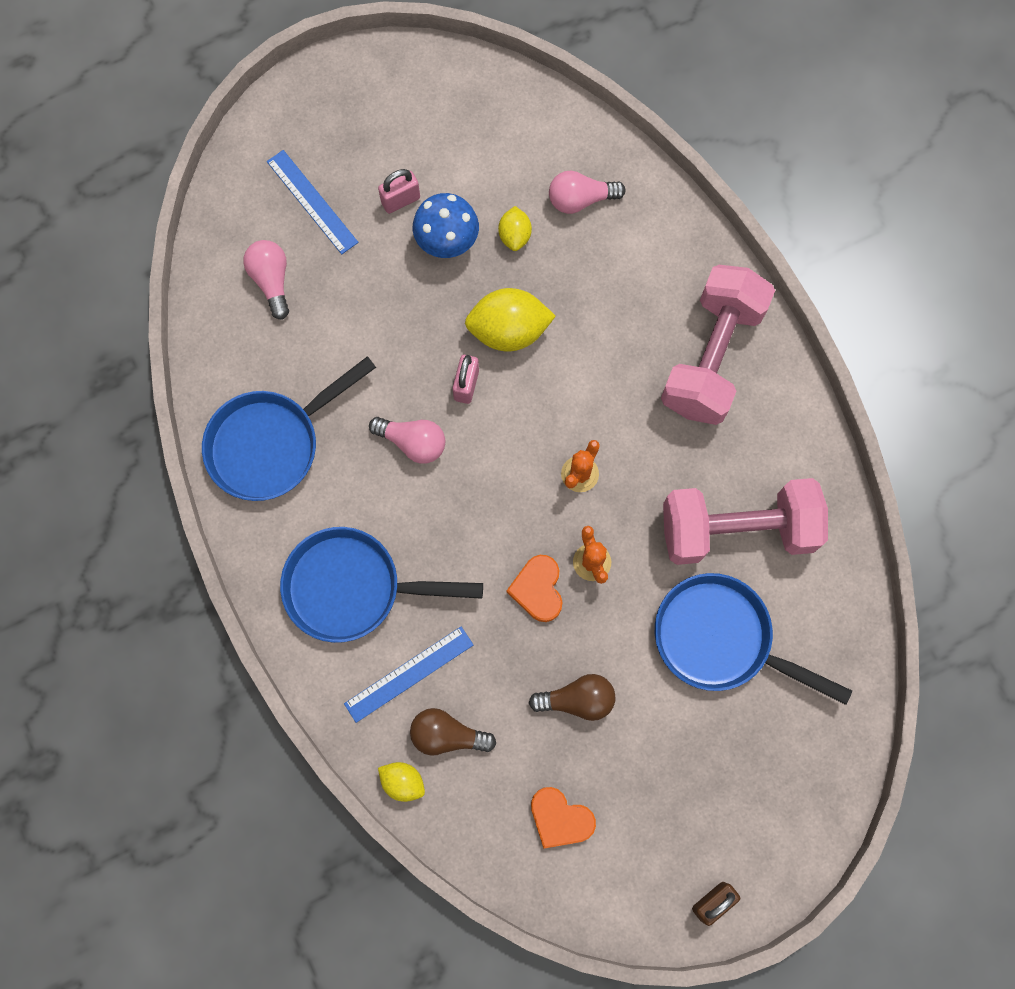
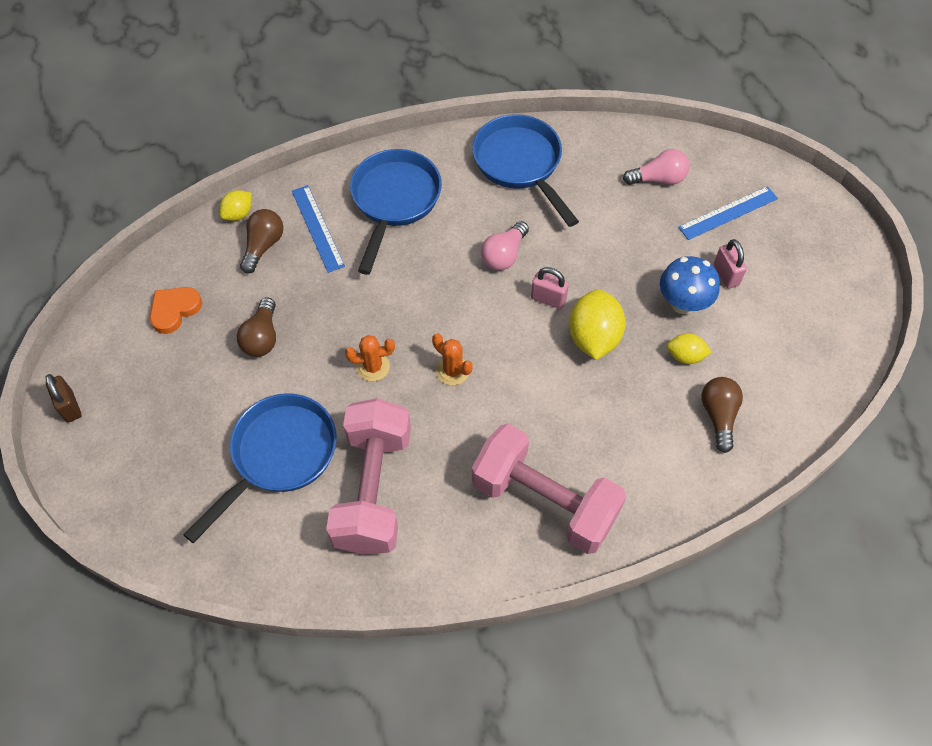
camera: 100 degrees right, 15 degrees down
(538, 589) = (360, 324): orange heart -> none
(580, 199) = (718, 416): pink light bulb -> brown light bulb

